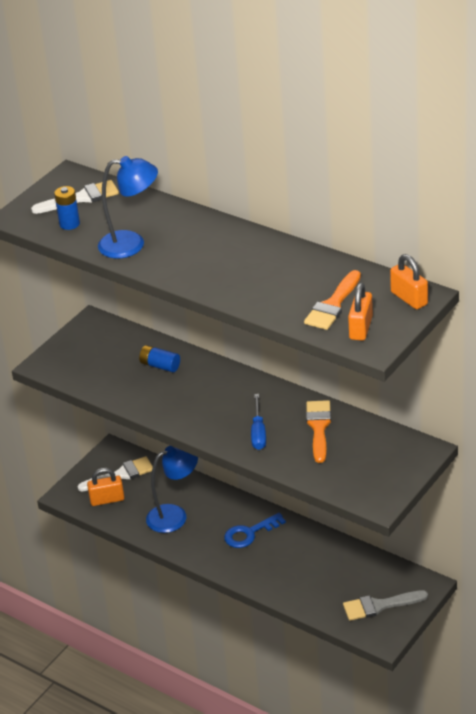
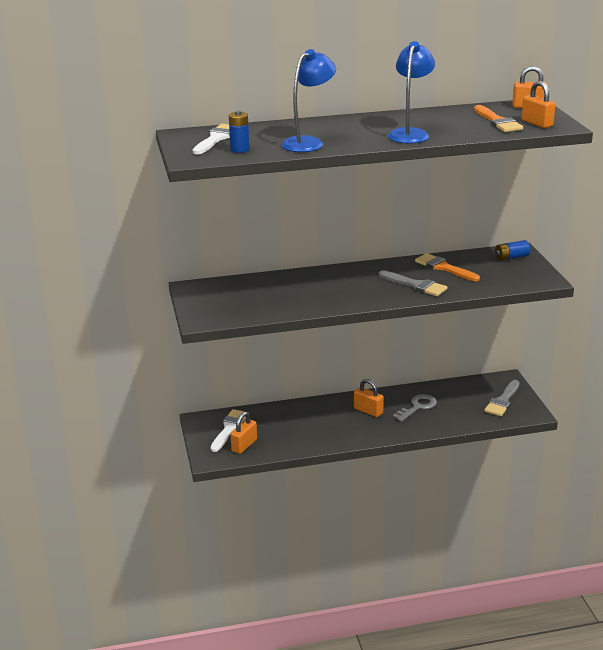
camera: 50 degrees left, 10 degrees down
(160, 366) = (286, 286): blue battery -> blue battery (511, 257)
(175, 515) = (305, 428): blue lamp -> blue lamp (410, 134)
(249, 533) = (368, 411): blue key -> orange padlock
(258, 432) = (415, 285): blue screwdriver -> grey brush
(295, 558) = (417, 407): none -> grey key

